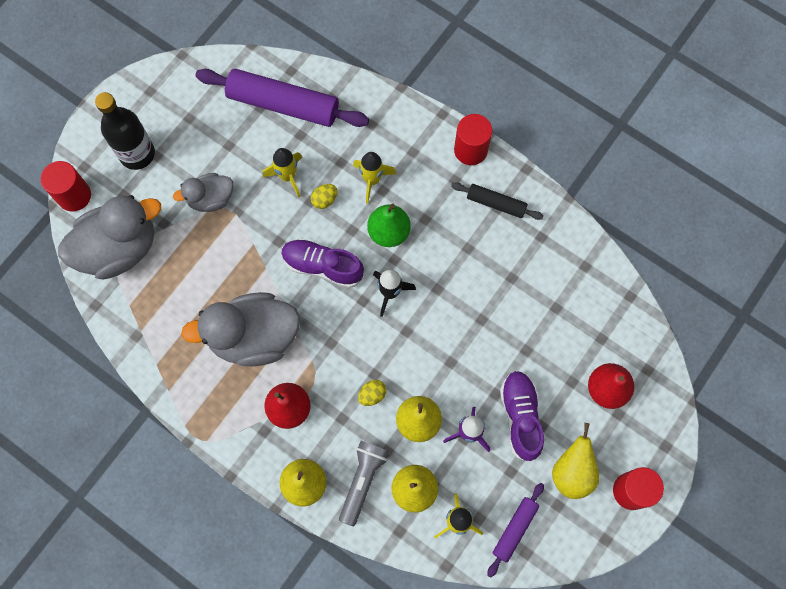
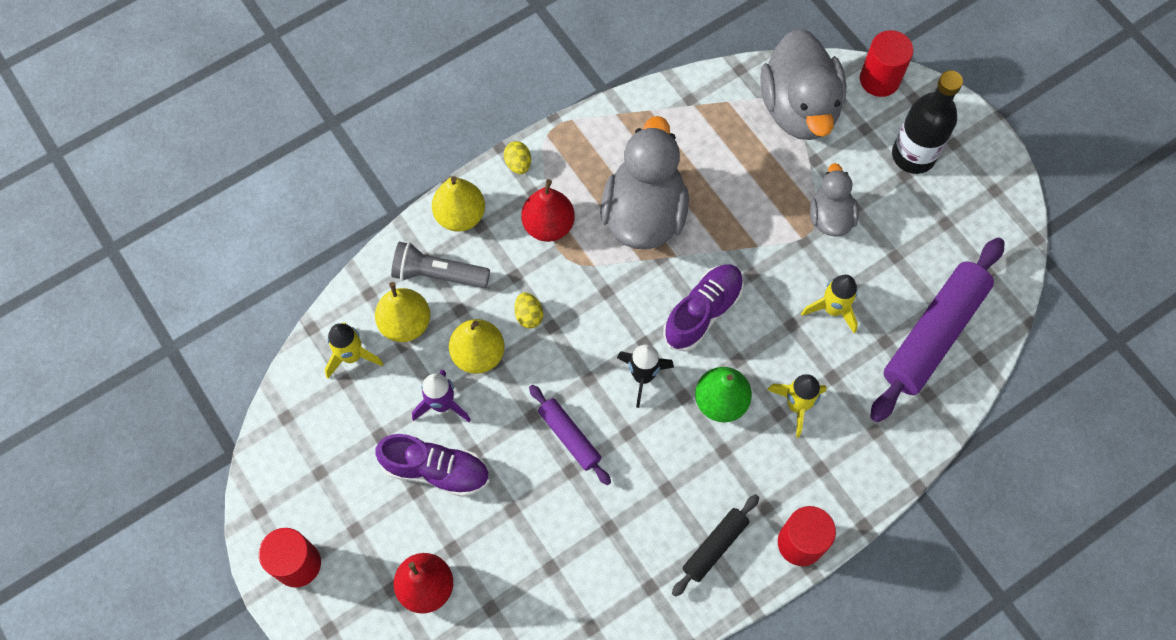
camera: 110 degrees right, 5 degrees down
(324, 200) = (788, 341): yellow egg -> yellow egg (518, 164)
(363, 481) = (438, 274): grey flashlight -> grey flashlight turned 150 degrees clockwise
(514, 529) = (315, 414): purple rolling pin -> purple rolling pin (569, 437)
(572, 472) = (349, 504): yellow pear -> none

